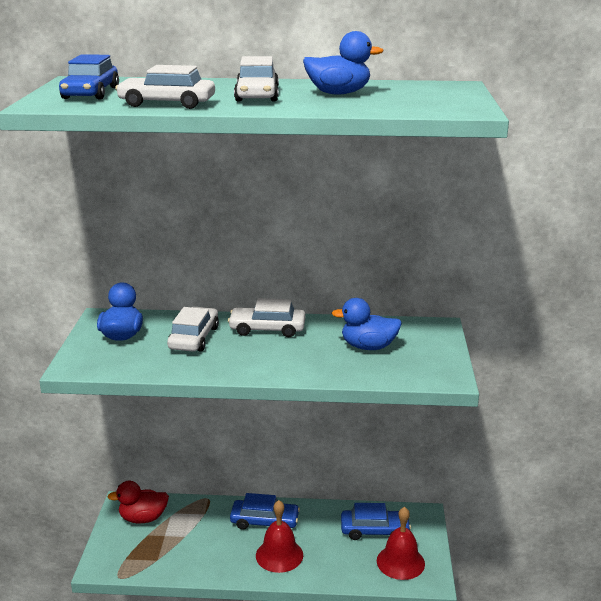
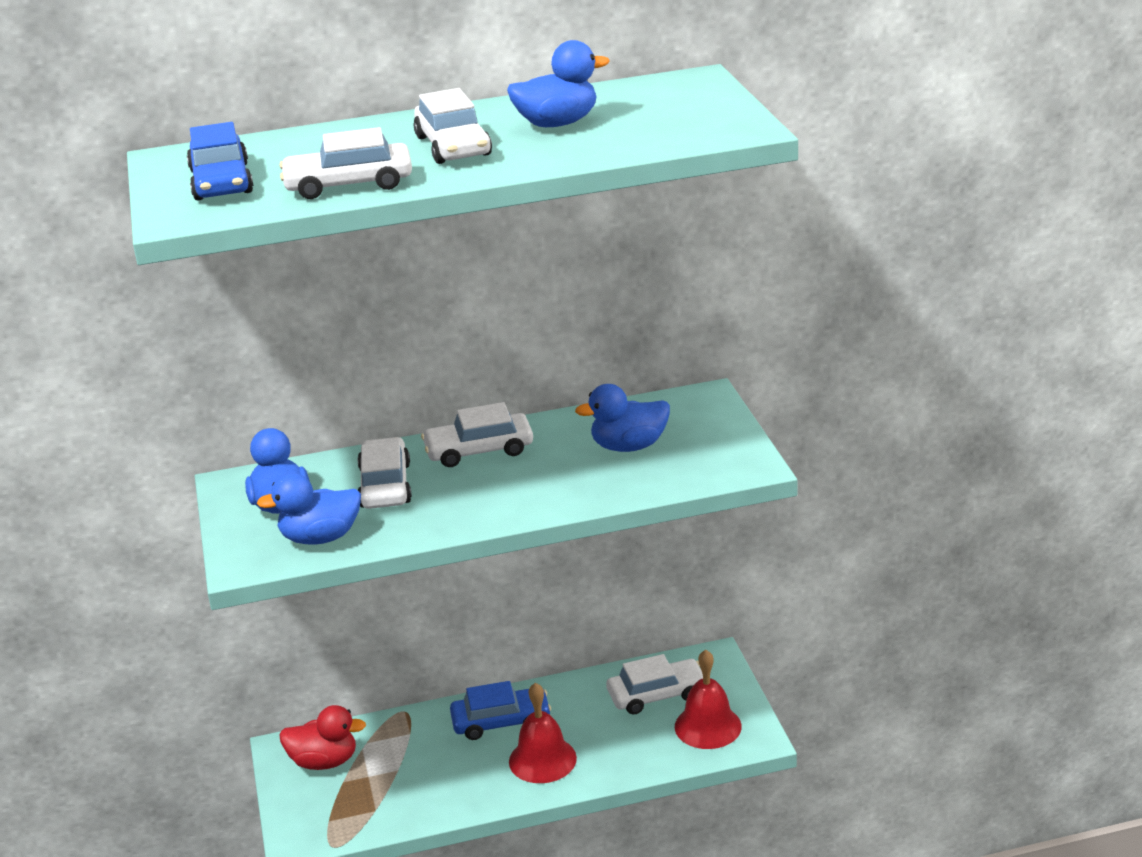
camera: 15 degrees left, 5 degrees up
(131, 361) = (320, 538): none -> blue duck
(143, 518) = (324, 761): red duck -> red duck turned 150 degrees counterclockwise
(374, 530) = (657, 695): blue car -> white car

